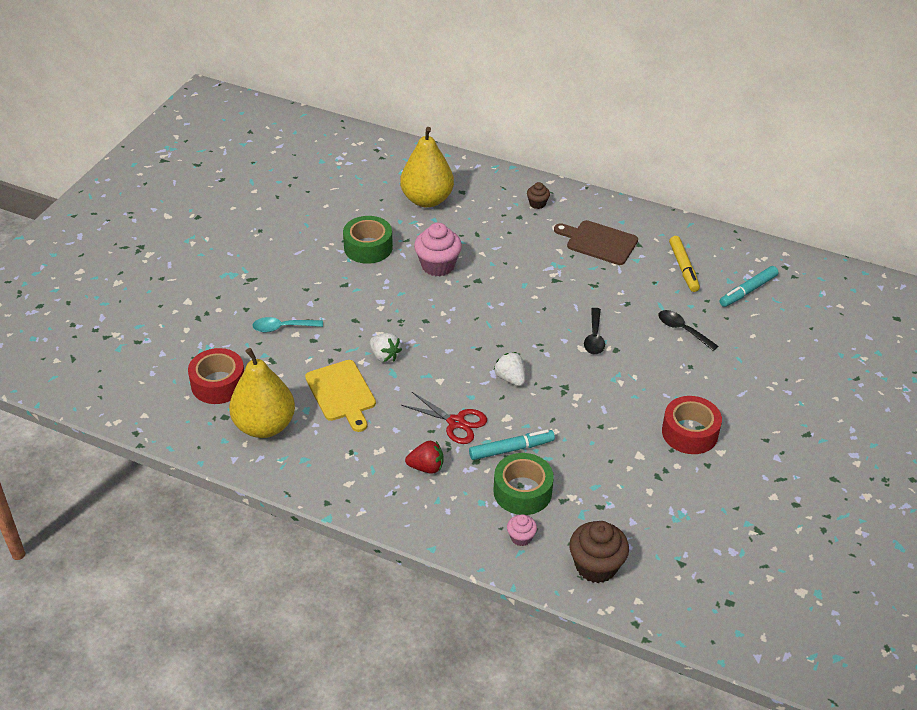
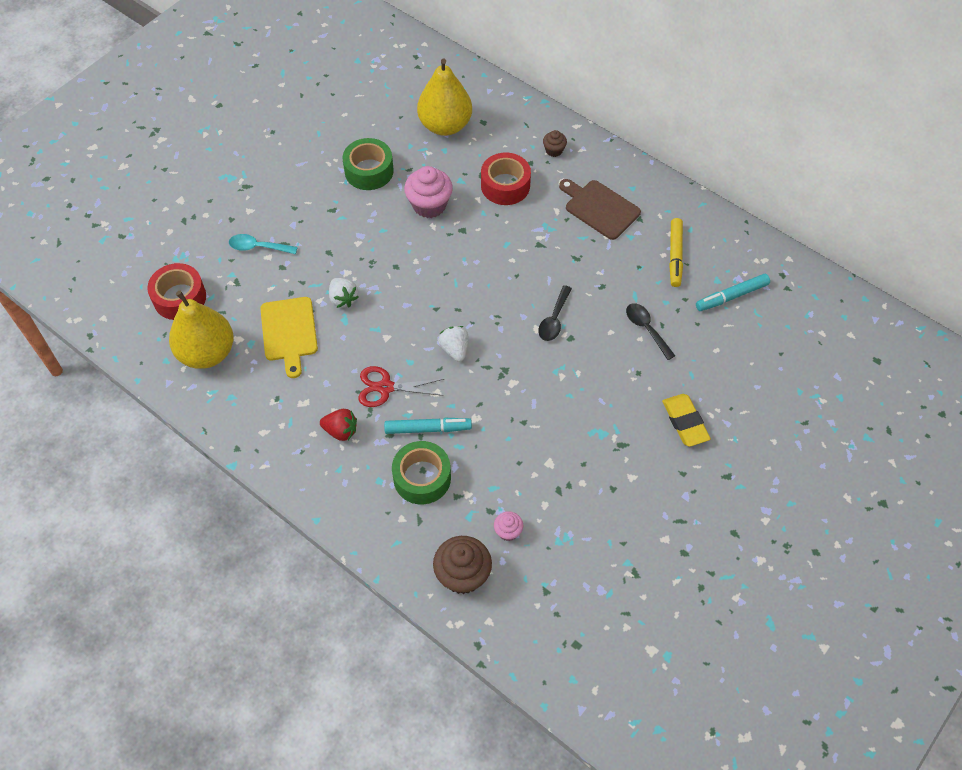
camera: 15 degrees right, 15 degrees up
(456, 422) = (385, 387): red scissors -> red scissors turned 135 degrees clockwise
(521, 537) = (403, 527): pink cupcake -> pink cupcake (508, 531)
(689, 432) = (609, 448): red tape -> red tape (505, 185)
(750, 398) = (685, 422): none -> yellow eraser

